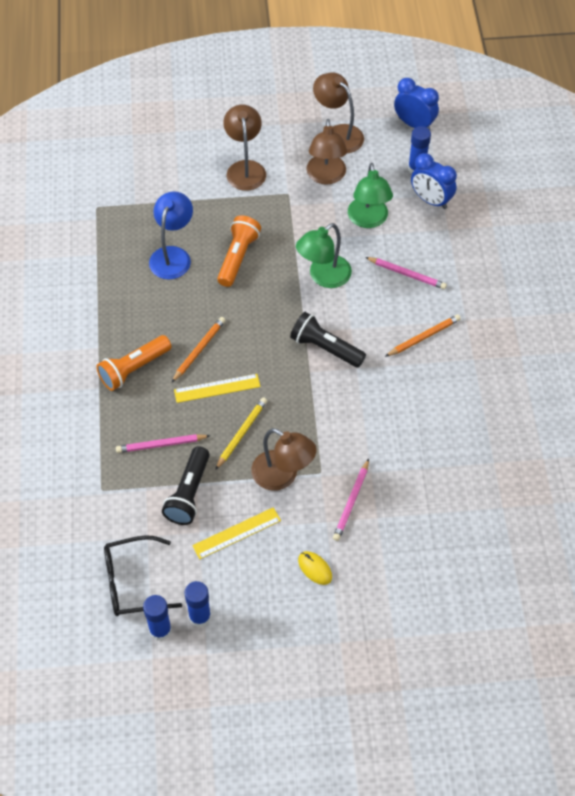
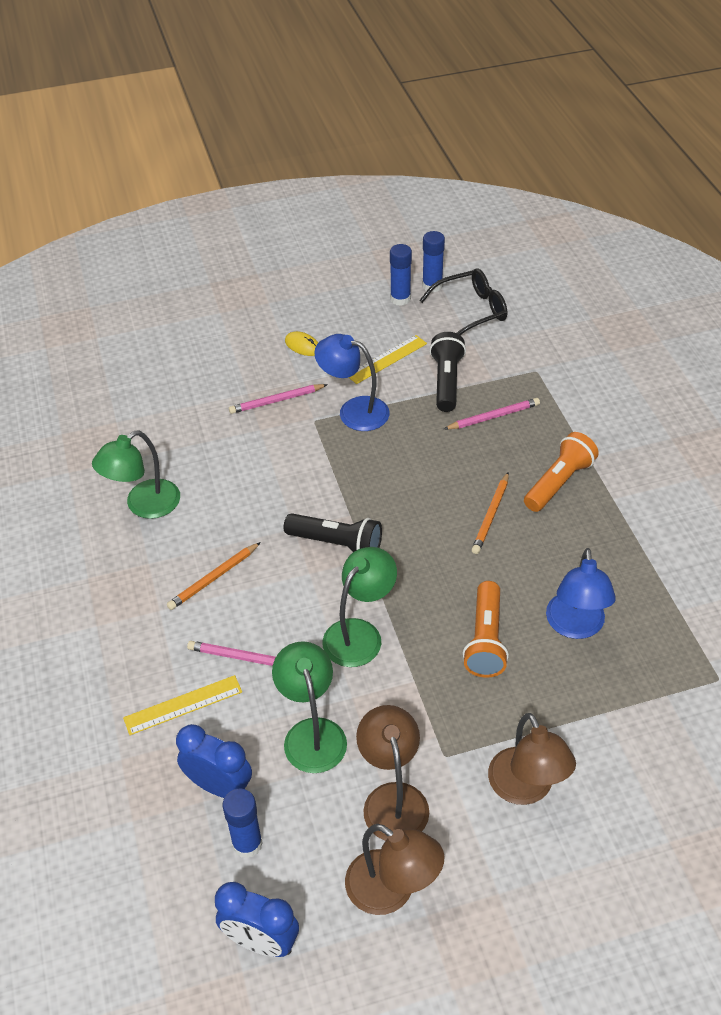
camera: 170 degrees right, 10 degrees down
(217, 388) = (454, 479): yellow ruler -> yellow ruler (183, 705)
(241, 433) = (410, 440): yellow pencil -> none
(282, 476) = (354, 411): brown lamp -> blue lamp
(351, 502) = (276, 401): pink pencil -> pink pencil turned 120 degrees counterclockwise
(477, 411) = (144, 505): none -> green lamp

